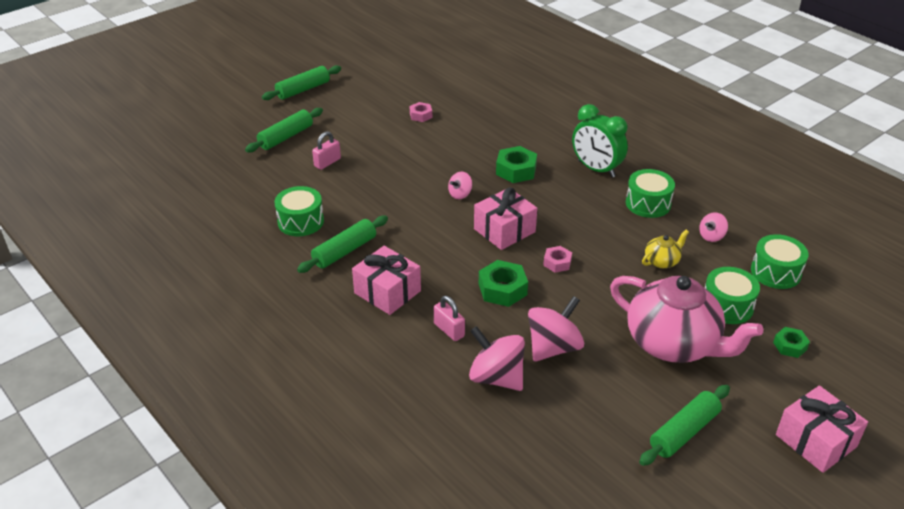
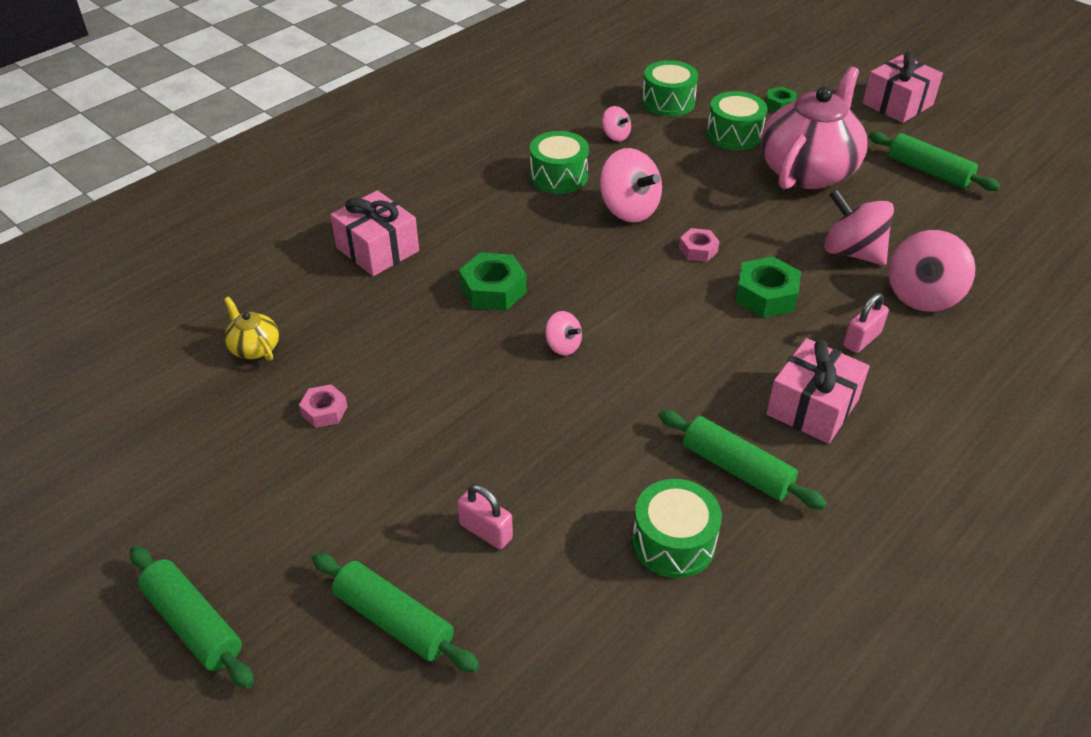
camera: 95 degrees left, 5 degrees up
(504, 230) = (642, 297): pink gift -> pink gift (377, 249)
(596, 169) = (484, 215): green clock -> none
(607, 234) = (628, 209): none -> pink spinning top
(662, 261) = (671, 171): yellow teapot -> yellow teapot (254, 348)

